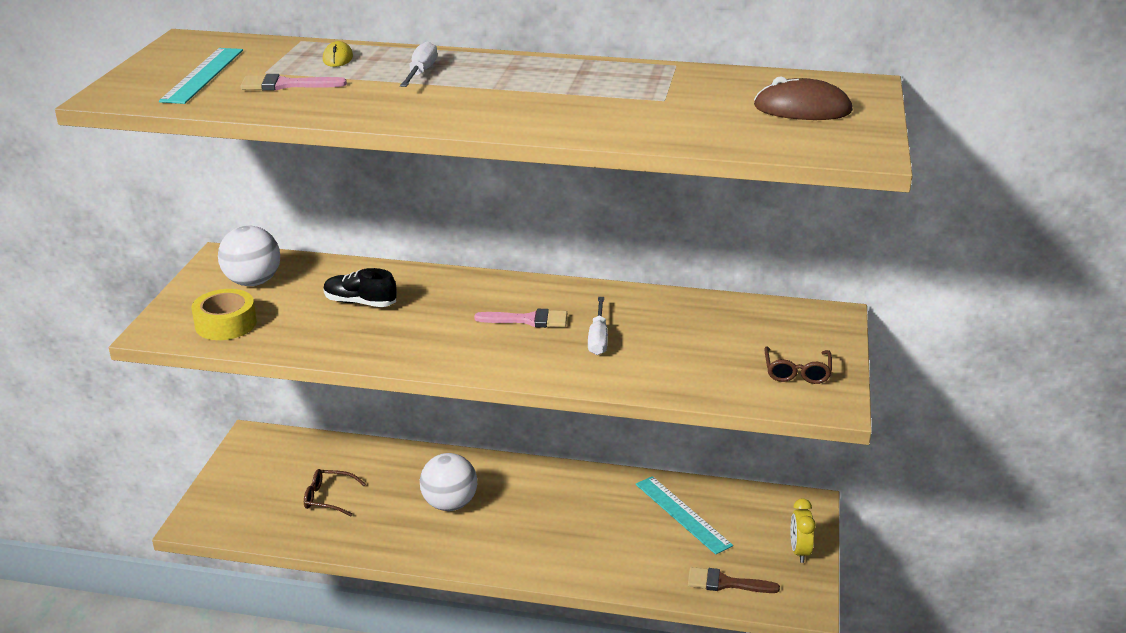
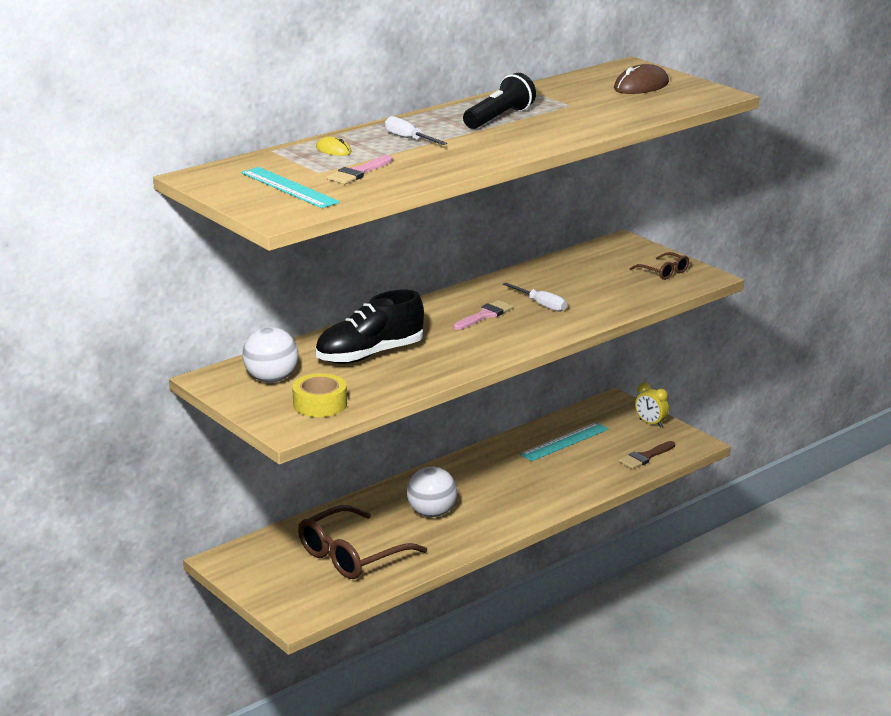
camera: 50 degrees left, 5 degrees down
(329, 498) = (352, 555): brown glasses -> brown glasses, size x2.04
(360, 303) = (369, 355): black shoe -> black shoe, size x1.75
(556, 85) = (499, 118): none -> black flashlight
(682, 514) = (564, 442): turquoise ruler -> turquoise ruler turned 45 degrees counterclockwise

